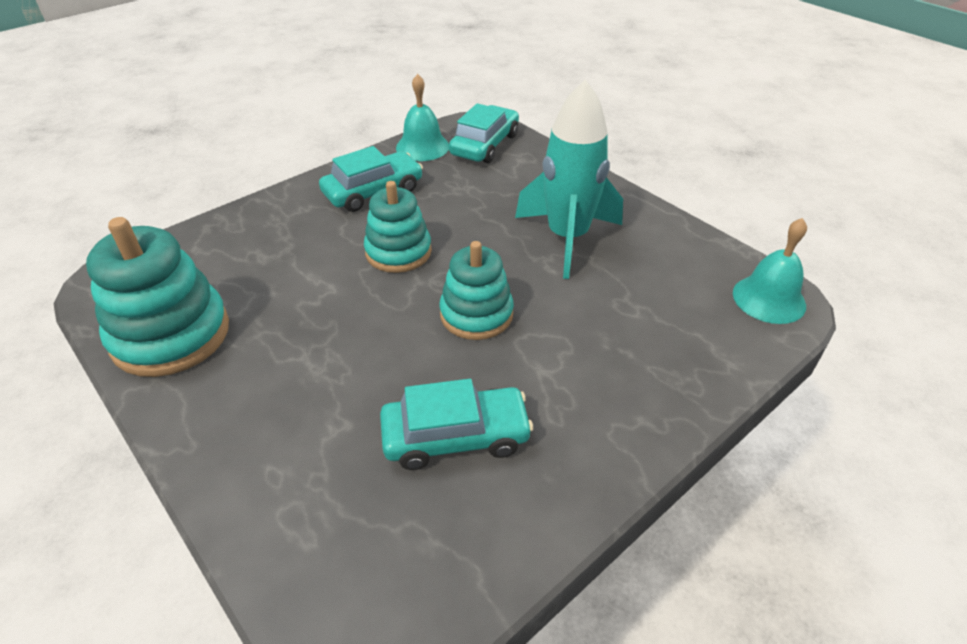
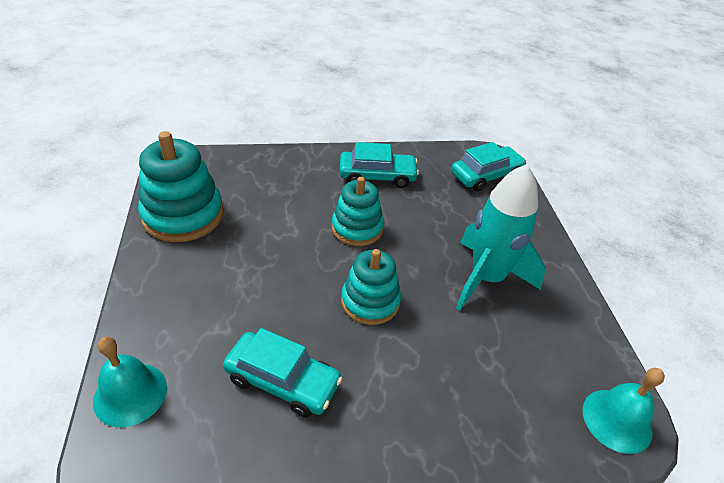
camera: 30 degrees right, 0 degrees up
(422, 147) = (438, 157): turquoise bell -> turquoise bell (130, 394)

